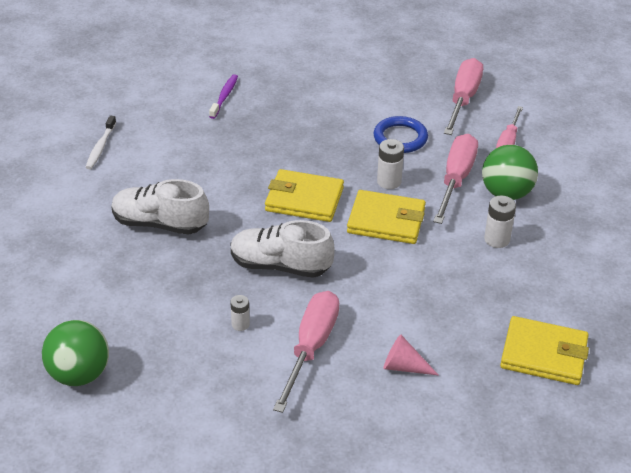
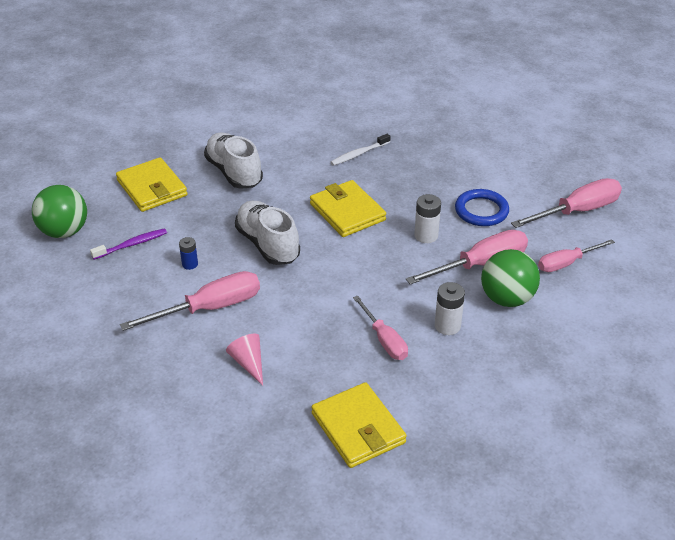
camera: 45 degrees right, 0 degrees up
(101, 147) = (268, 105): white toothbrush -> white toothbrush (359, 154)
(224, 97) = (393, 114): purple toothbrush -> purple toothbrush (131, 245)
(240, 324) = (190, 264): white battery -> blue battery
(386, 221) = (383, 261): yellow wallet -> yellow wallet (152, 188)
(471, 279) = (384, 340): none -> pink screwdriver

